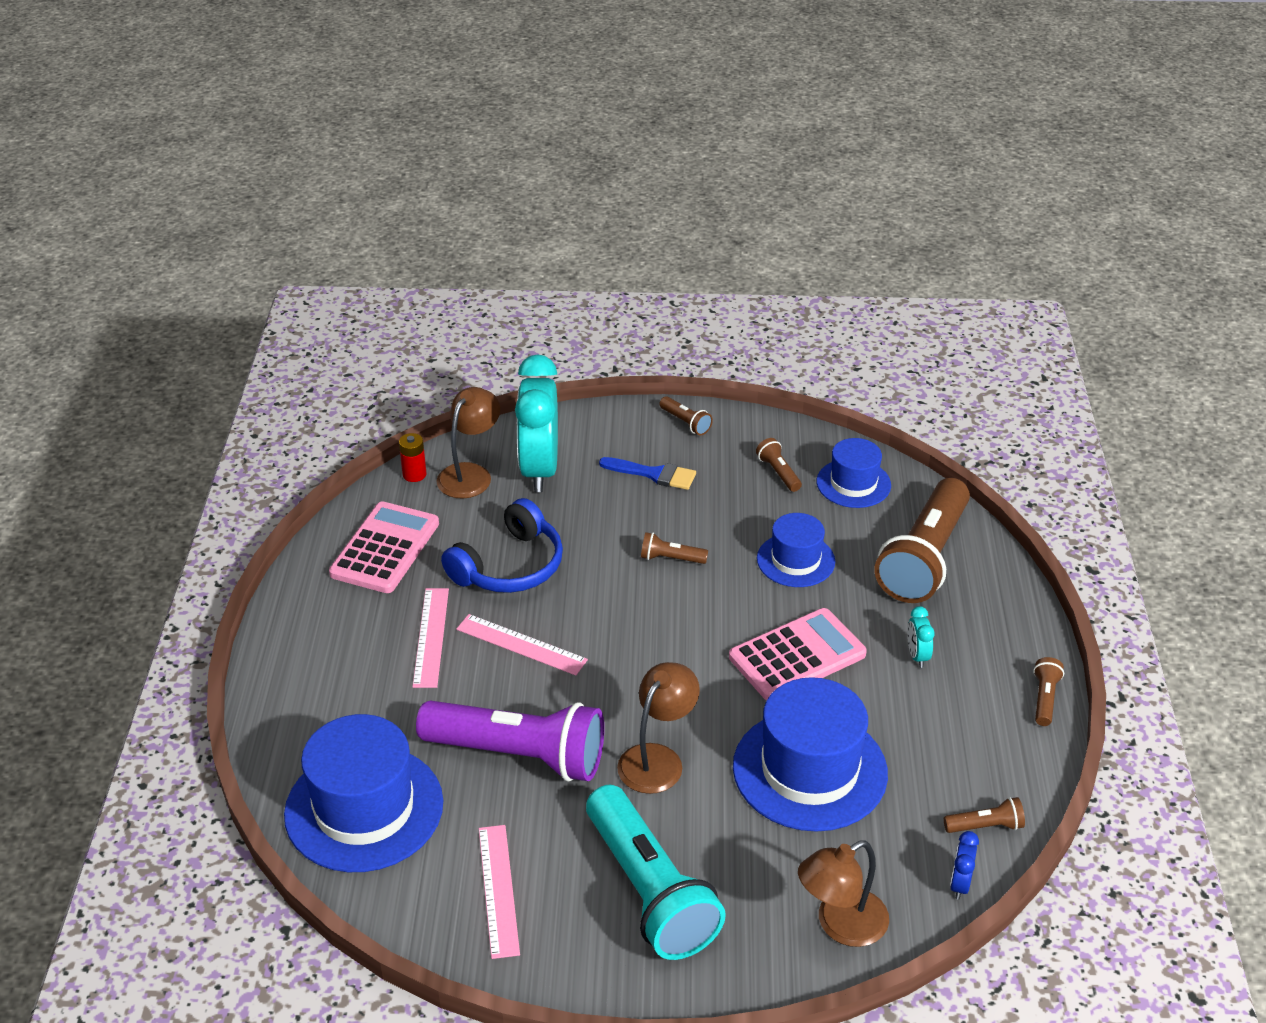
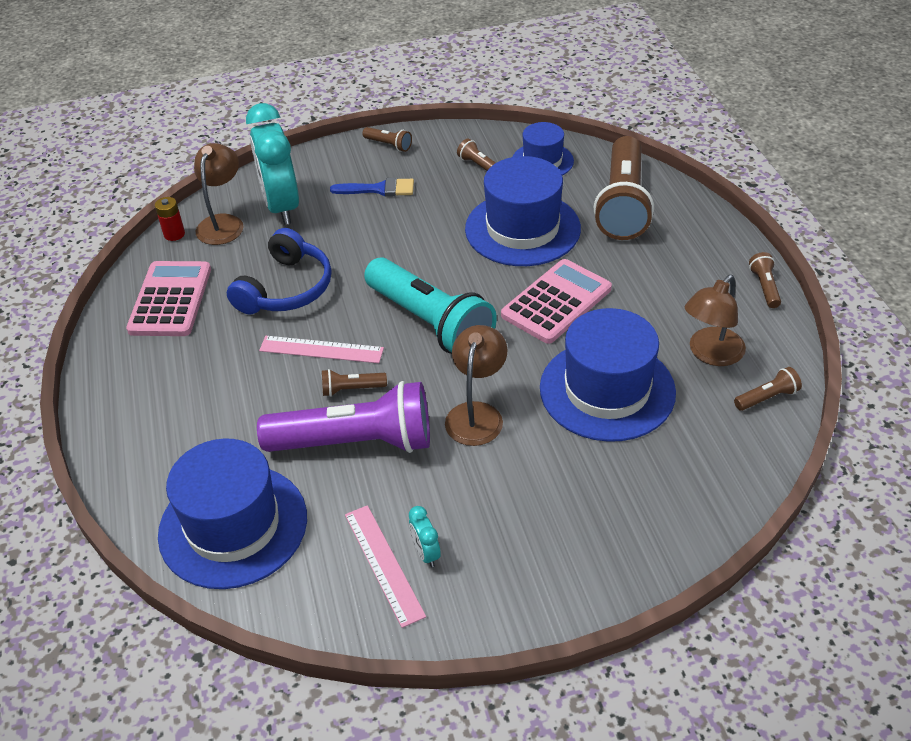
camera: 15 degrees left, 5 degrees up
(431, 637) = (239, 363): pink ruler -> none
(650, 891) = (518, 527): turquoise flashlight -> turquoise flashlight (431, 323)
(670, 559) = (420, 251): brown flashlight -> brown flashlight (351, 389)
(795, 560) = (522, 229): blue hat -> blue hat, size x1.74
(840, 925) = (689, 510): brown lamp -> brown lamp (710, 354)
(917, 656) = (651, 279): turquoise clock -> turquoise clock (425, 553)
(959, 884) = (769, 449): blue clock -> none

